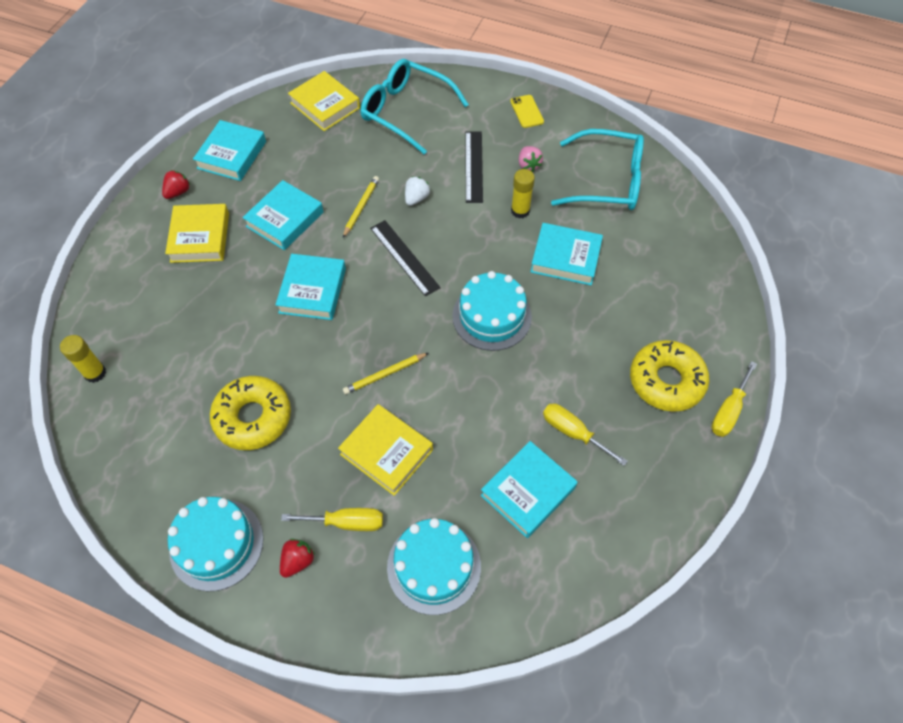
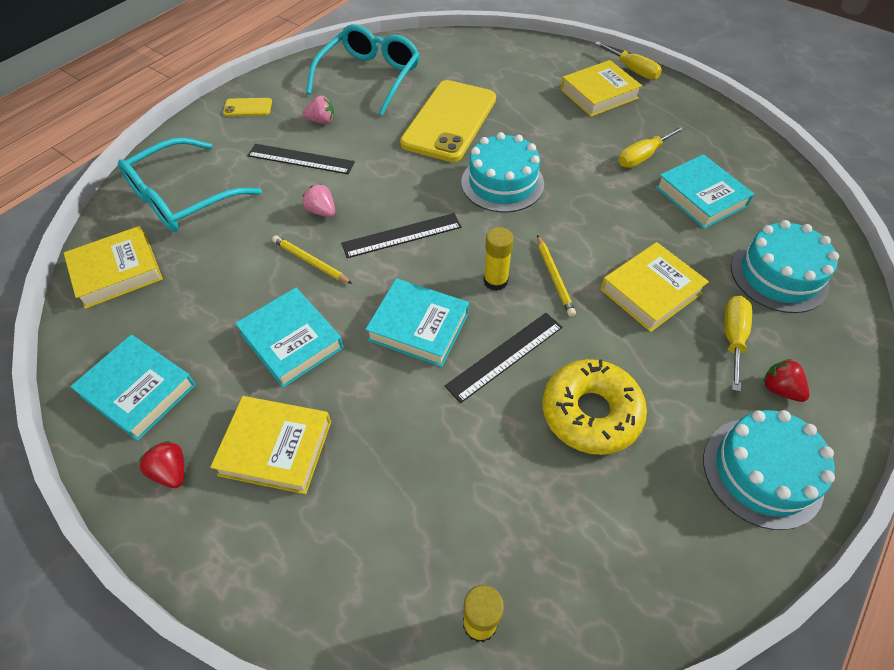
camera: 75 degrees left, 5 degrees down
(295, 352) = (505, 356): none -> black ruler
(416, 198) = (322, 211): white strawberry -> pink strawberry
(520, 211) = (378, 138): yellow glue stick -> yellow glue stick (495, 281)
(565, 258) = (449, 121): turquoise book -> yellow phone
(666, 381) = (599, 94): yellow donut -> yellow book

